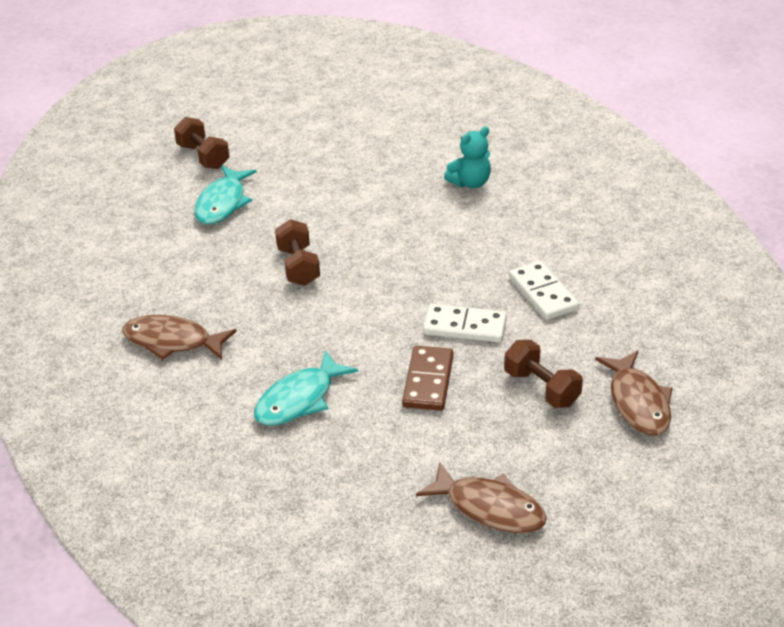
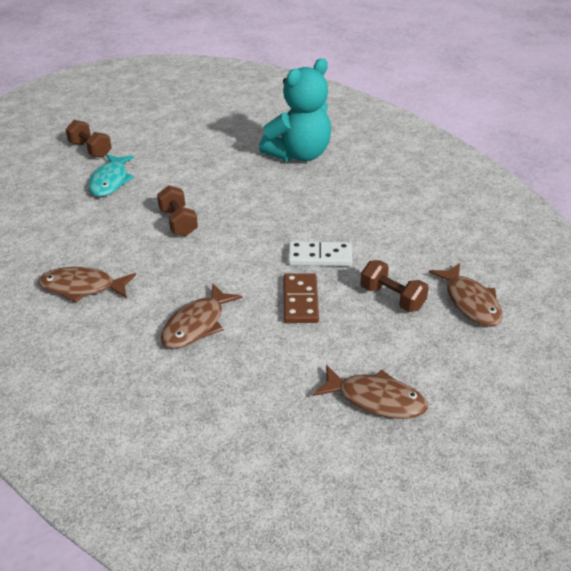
camera: 10 degrees left, 0 degrees up
(299, 399) = (197, 325): turquoise fish -> brown fish
(470, 183) = (299, 155): turquoise teddy bear -> turquoise teddy bear, size x2.01
(543, 293) = (374, 227): white domino -> none

